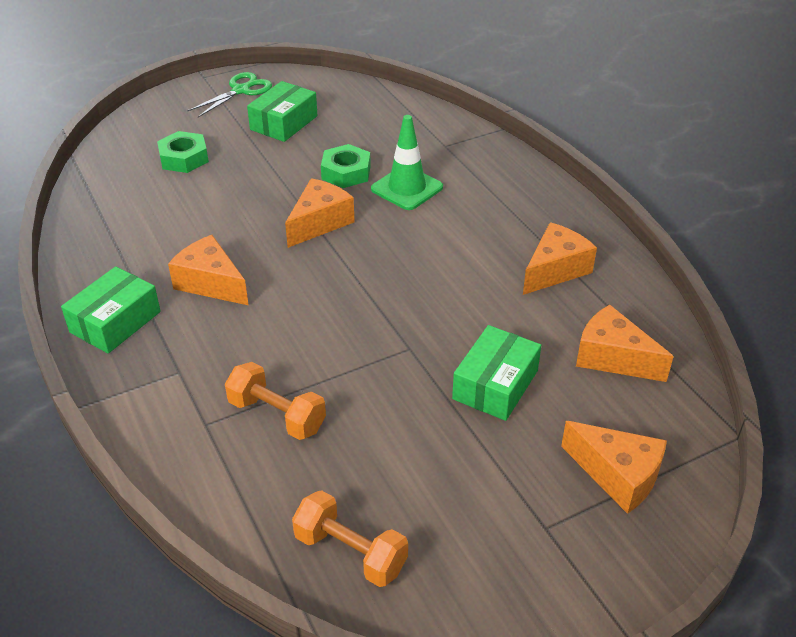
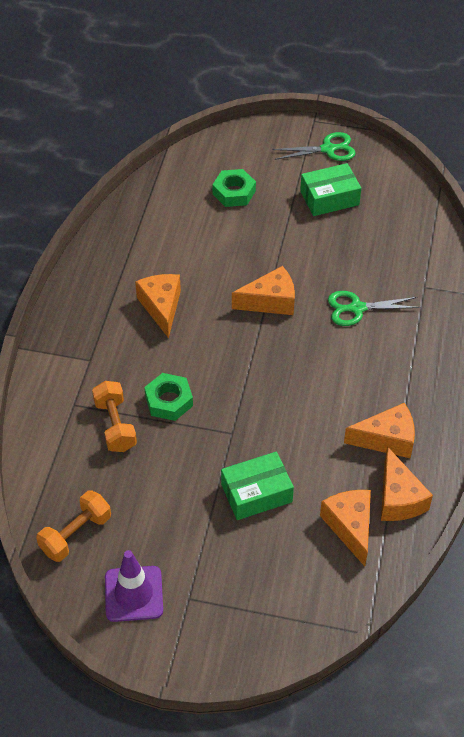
camera: 40 degrees right, 10 degrees up
(115, 322) = (85, 301): green box -> none
(346, 172) = (329, 269): green nut -> green nut (169, 401)
(350, 552) = (76, 534): orange dumbbell -> orange dumbbell turned 60 degrees clockwise
(407, 188) = (357, 308): green traffic cone -> green scissors
(484, 567) = (133, 594): none -> purple traffic cone
(617, 476) = (263, 600): orange cheese -> orange cheese (398, 498)

